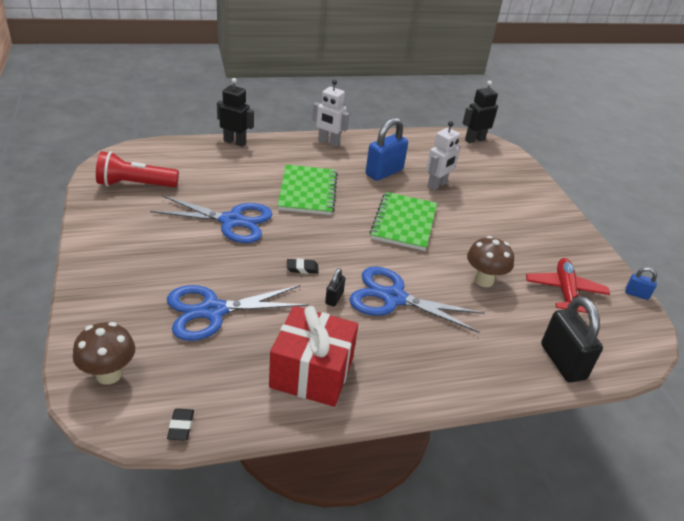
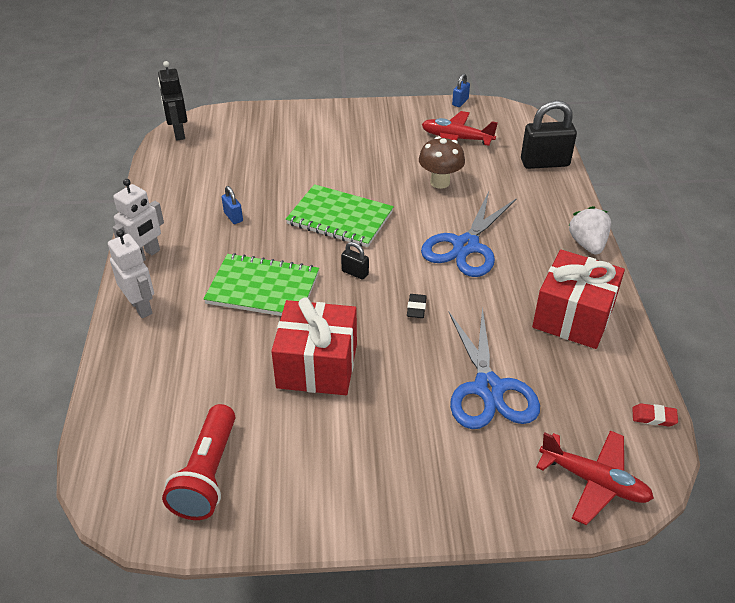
camera: 75 degrees left, 5 degrees up
(109, 374) = (593, 481): brown mushroom -> red plane
(181, 426) = (653, 417): black eraser -> red eraser
(231, 221) = (317, 365): blue scissors -> red gift
(235, 142) = (114, 353): black robot -> none
(334, 298) = (466, 289): black padlock -> black padlock (355, 273)
(384, 172) = (233, 217): blue padlock -> blue padlock, size x0.48
(429, 392) = (587, 244): none -> white strawberry
(437, 185) = (270, 180): white robot -> white robot (141, 307)

